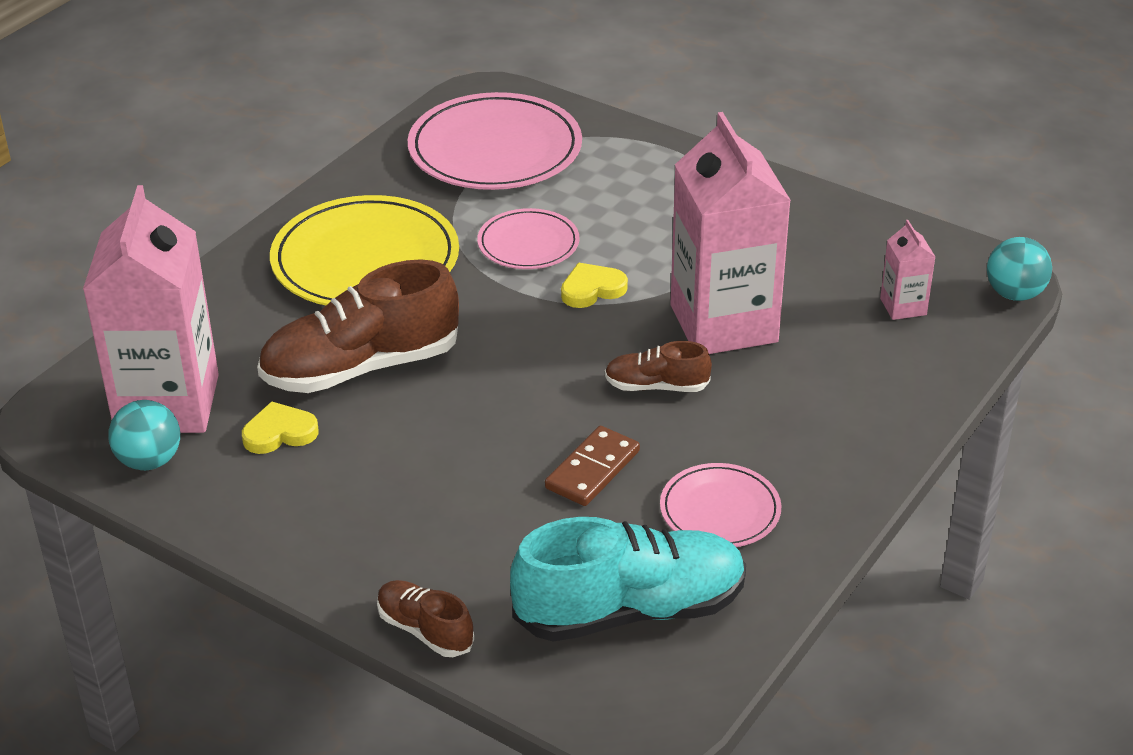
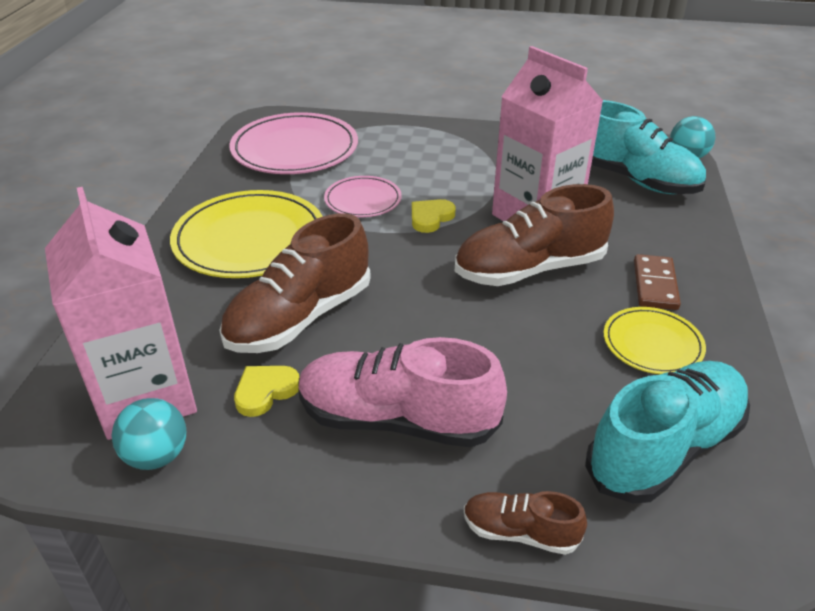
camera: 25 degrees left, 0 degrees up
(386, 499) = (397, 420): none -> pink shoe
(592, 469) = (537, 342): brown domino -> brown domino (655, 285)
(656, 386) = (529, 269): brown shoe -> brown shoe, size x1.99
(720, 510) = (652, 344): pink plate -> yellow plate
(903, 306) = (633, 179): pink carton -> turquoise shoe

